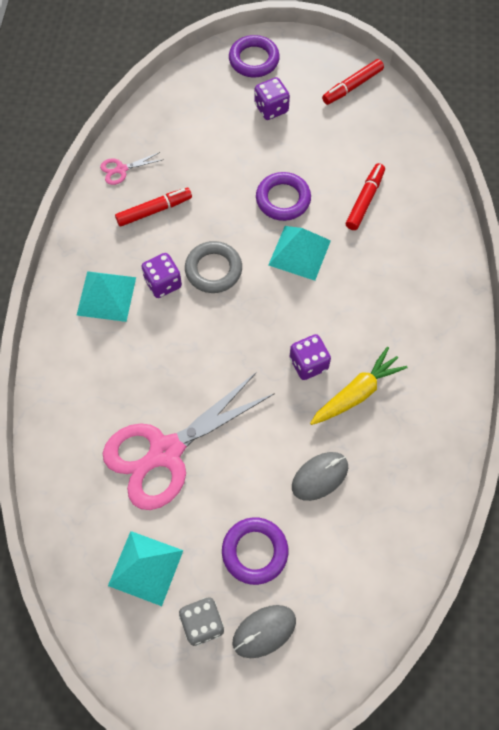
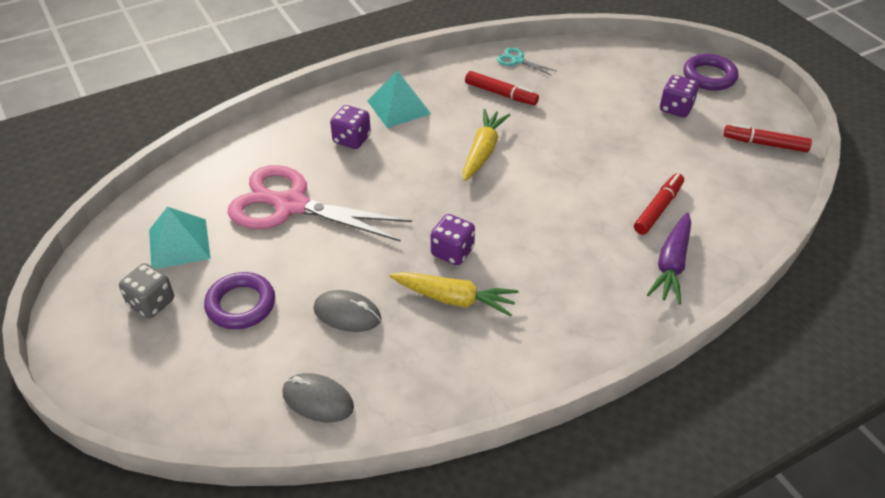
camera: 55 degrees right, 20 degrees down
(121, 169) = (517, 60): pink scissors -> turquoise scissors
(163, 283) = (441, 130): purple dice -> purple dice (351, 139)
(213, 270) = (483, 151): grey ring -> yellow carrot
(264, 631) = (169, 348): grey mouse -> grey mouse (318, 400)
(283, 199) = (596, 158): purple ring -> none
(299, 252) = (556, 193): turquoise pyramid -> none
(365, 200) = (658, 209): red marker -> red marker turned 45 degrees counterclockwise
(422, 233) = (671, 265): none -> purple carrot

